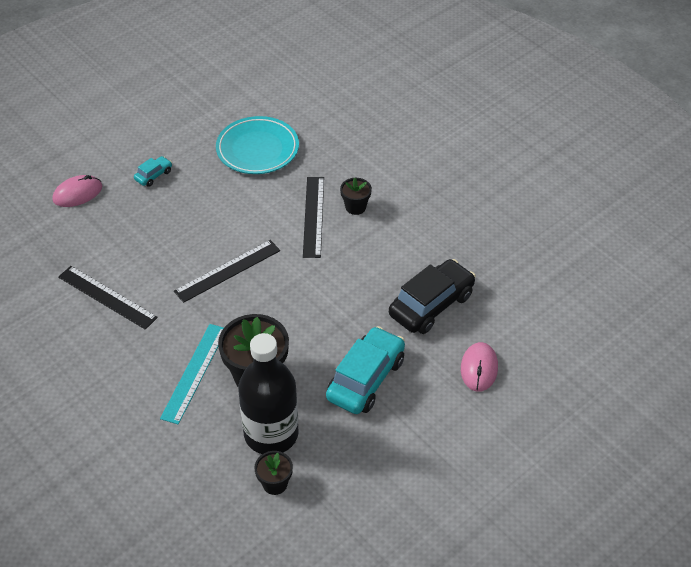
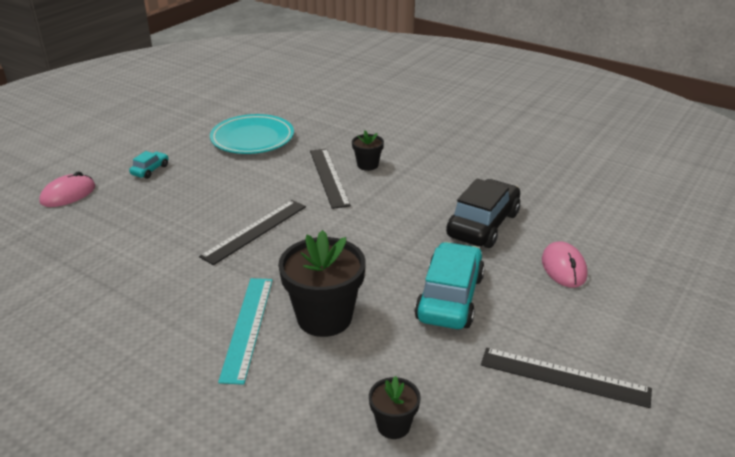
camera: 15 degrees left, 15 degrees down
(107, 297) = (120, 274): black ruler -> black ruler (564, 377)
(271, 434) = (365, 372): black bottle -> none

